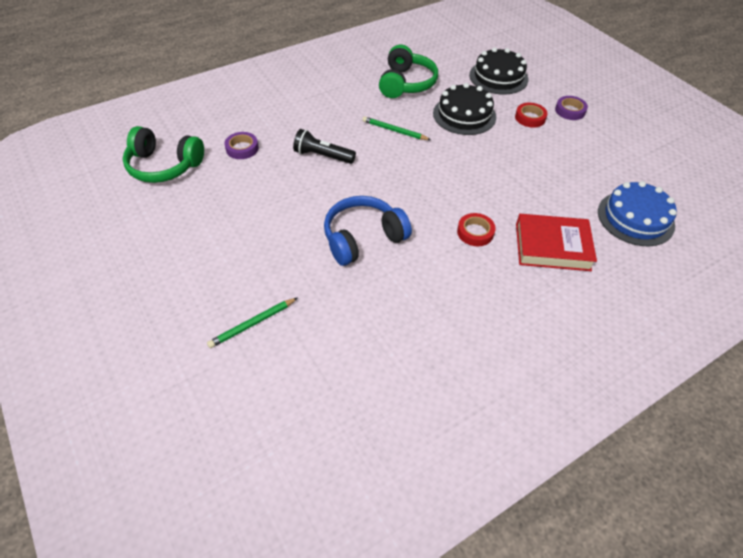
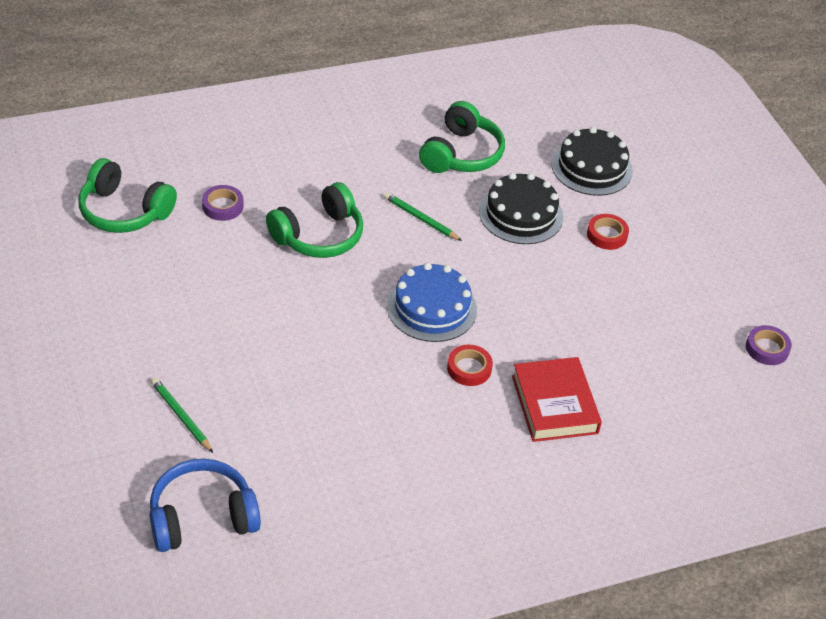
camera: 10 degrees right, 5 degrees down
(252, 324) = (181, 416): green pencil -> green pencil turned 75 degrees clockwise
(323, 156) = (319, 236): black flashlight -> green headphones
(363, 238) = (333, 348): blue headphones -> blue headphones (202, 517)
(552, 246) = (554, 404): red book -> red book turned 60 degrees clockwise
(570, 111) = (666, 235): purple tape -> purple tape (767, 348)
(635, 218) = (676, 392): blue cake -> blue cake (432, 308)

